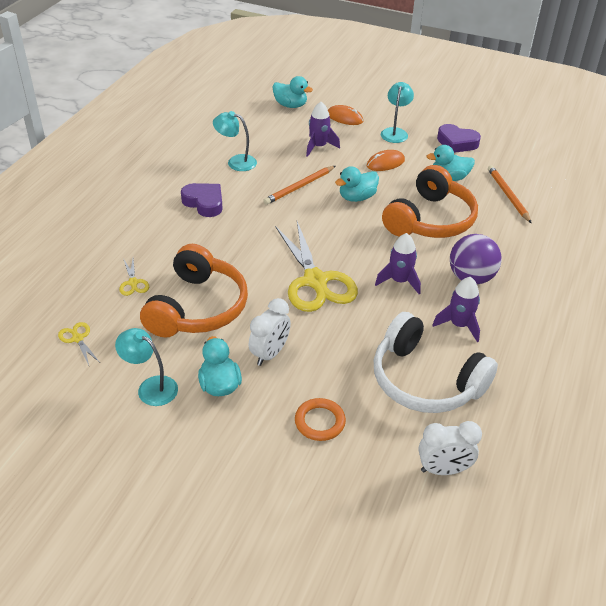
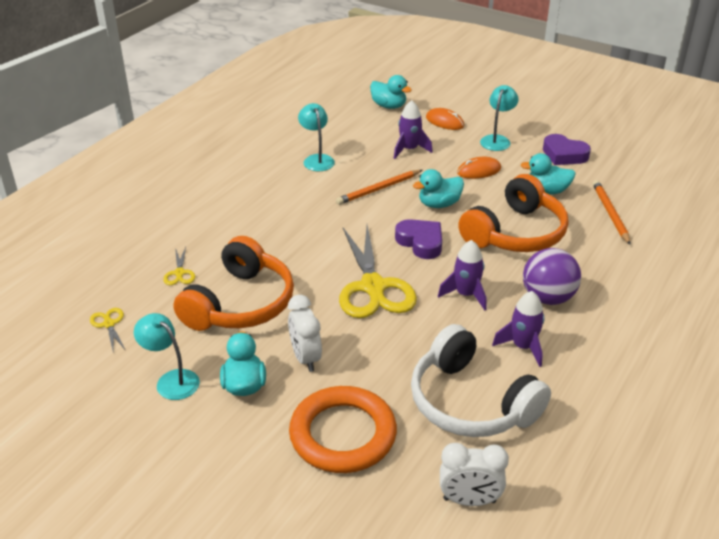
camera: 10 degrees right, 5 degrees down
(204, 203) = (273, 198): purple heart -> purple heart (421, 242)
(236, 162) = (317, 159): turquoise lamp -> turquoise lamp turned 45 degrees clockwise
(270, 354) = (305, 358): white clock -> white clock turned 120 degrees clockwise
(320, 422) = (343, 434): orange ring -> orange ring, size x1.90

